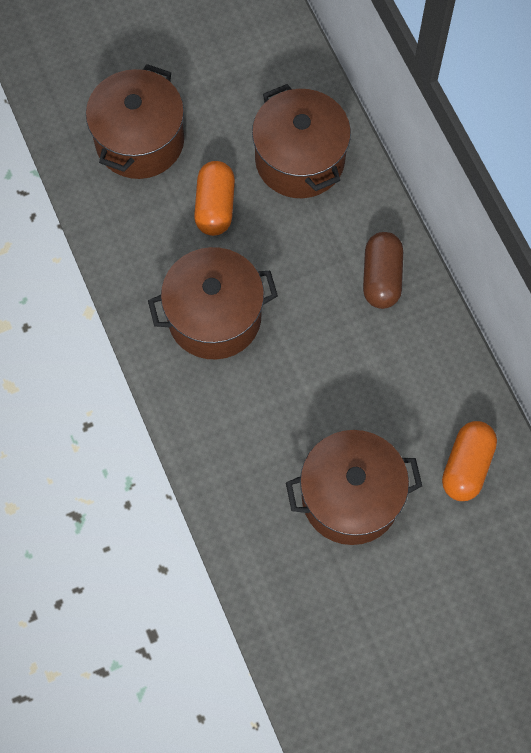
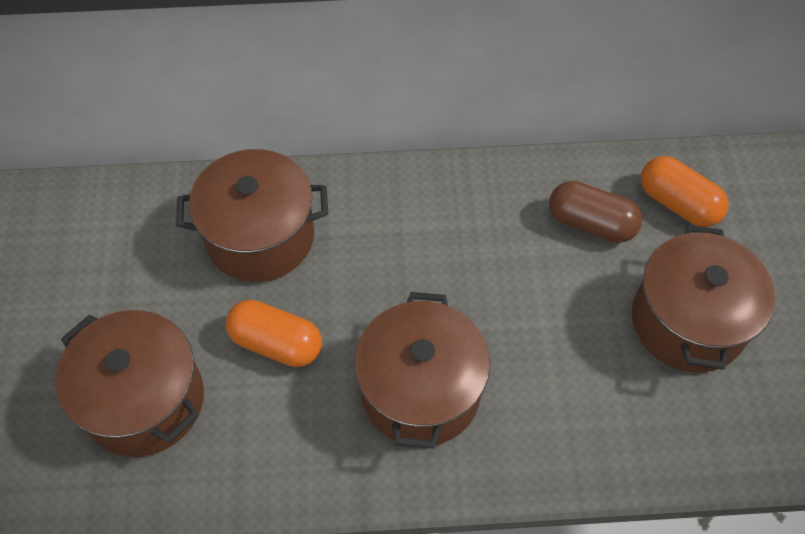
camera: 70 degrees left, 10 degrees down
(381, 277) = (438, 207): brown capsule -> brown capsule (590, 224)

